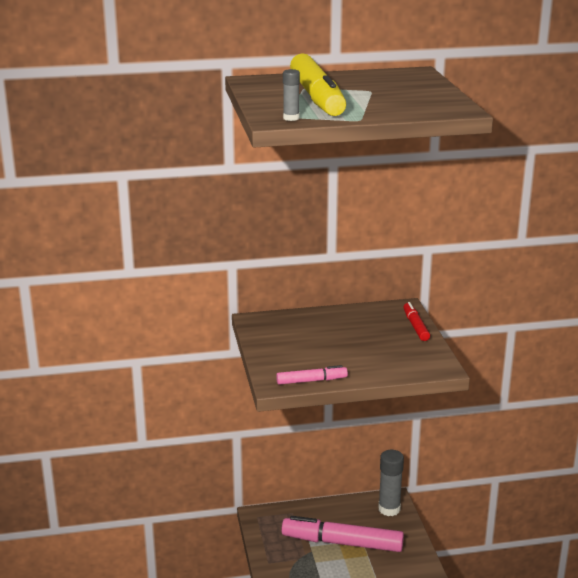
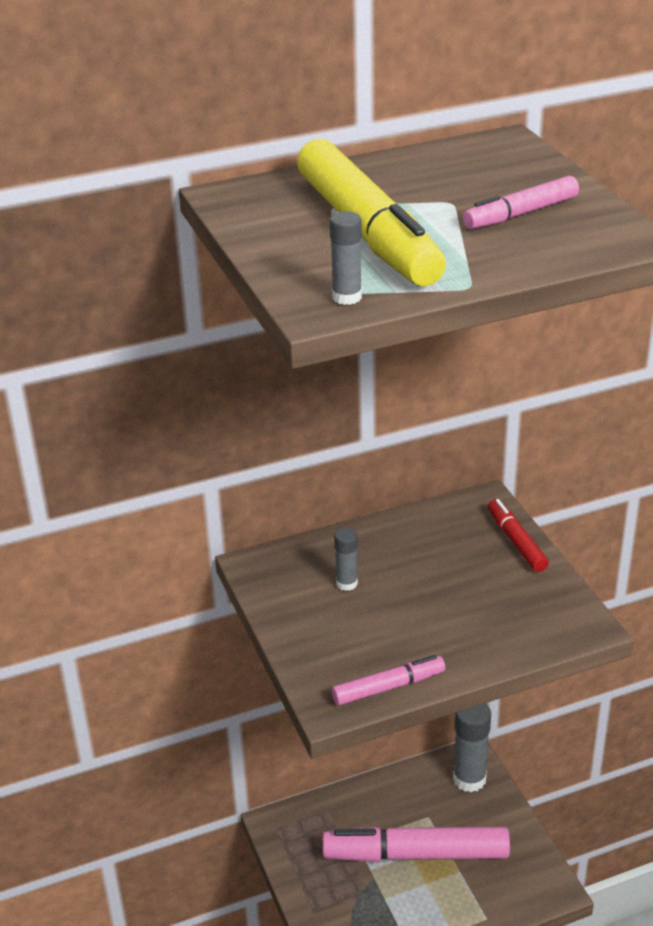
camera: 10 degrees left, 10 degrees up
(305, 333) = (346, 583): none -> grey glue stick
(406, 97) = (521, 214): none -> pink marker

